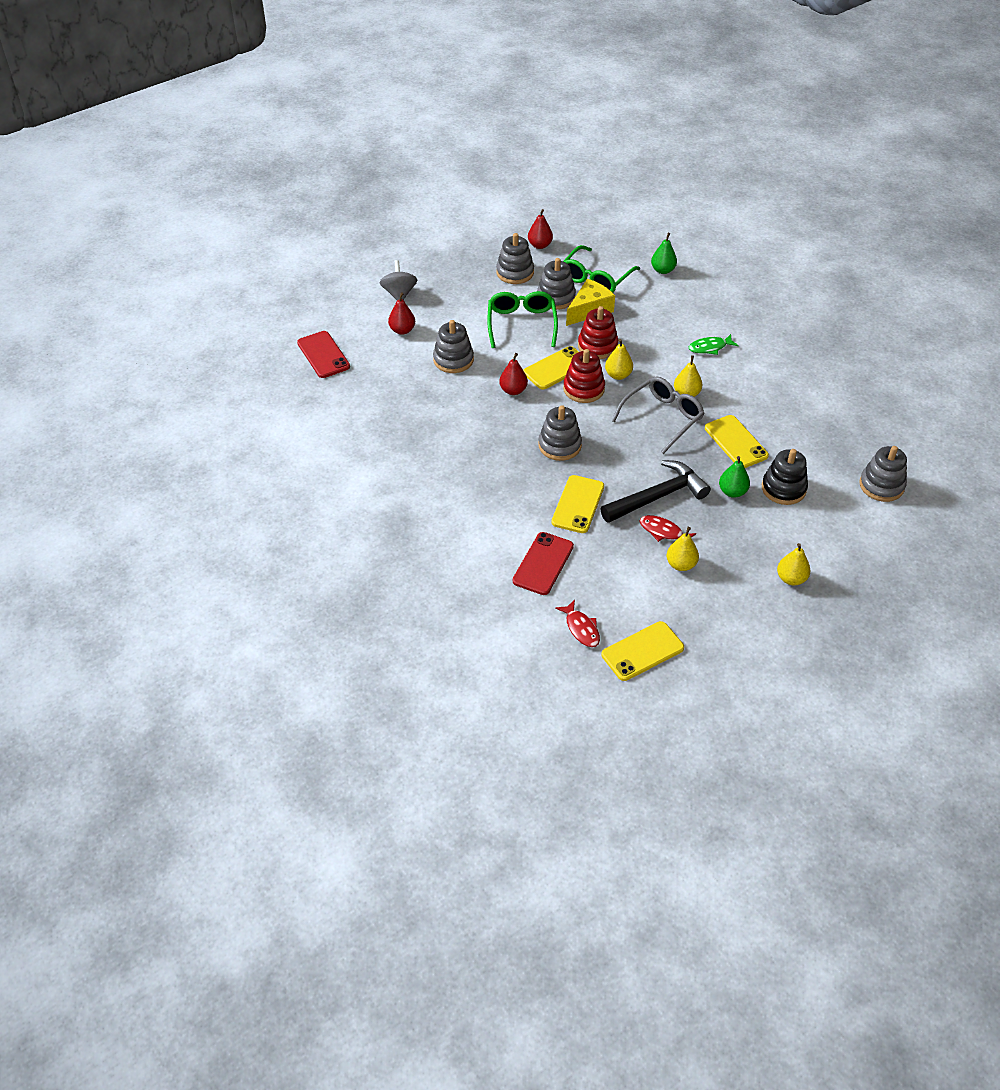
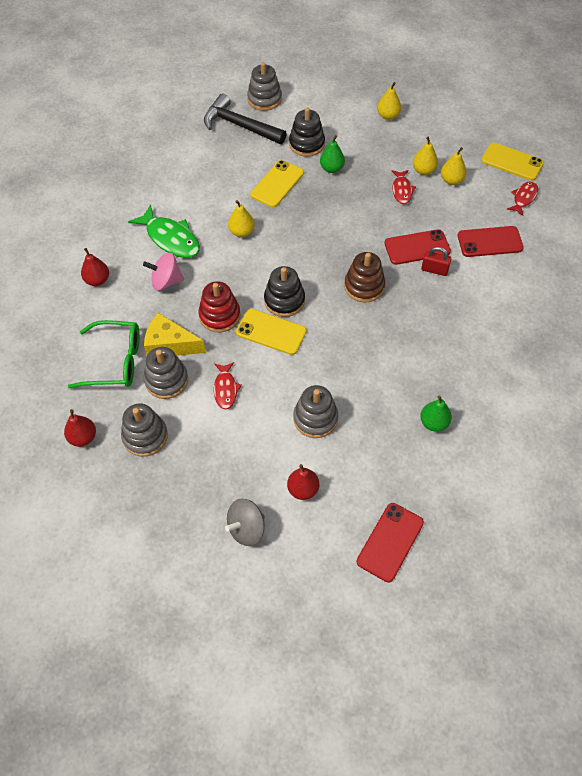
camera: 120 degrees left, 10 degrees up
(513, 390) = (323, 350): red pear -> red pear (97, 280)
(521, 324) = (225, 389): green glasses -> red fish
(541, 503) = (434, 270): none -> red padlock
(559, 445) = (364, 286): grey stacking toy -> brown stacking toy
(577, 504) = (417, 247): yellow phone -> red phone
(583, 389) = (284, 300): red stacking toy -> black stacking toy
(618, 375) = (249, 285): yellow pear -> yellow pear (451, 180)
(657, 496) = (370, 206): black hammer -> black hammer (240, 126)
(659, 329) = (166, 281): none -> pink spinning top
(662, 418) = (282, 235): grey glasses -> none
(663, 270) = (72, 314): green pear -> green pear (434, 422)
(709, 347) = (170, 238): green fish -> green fish, size x1.72

